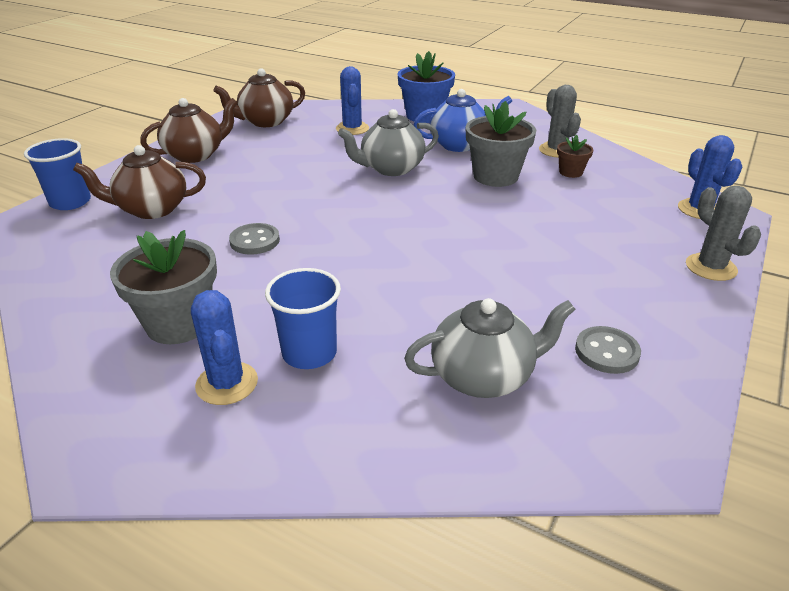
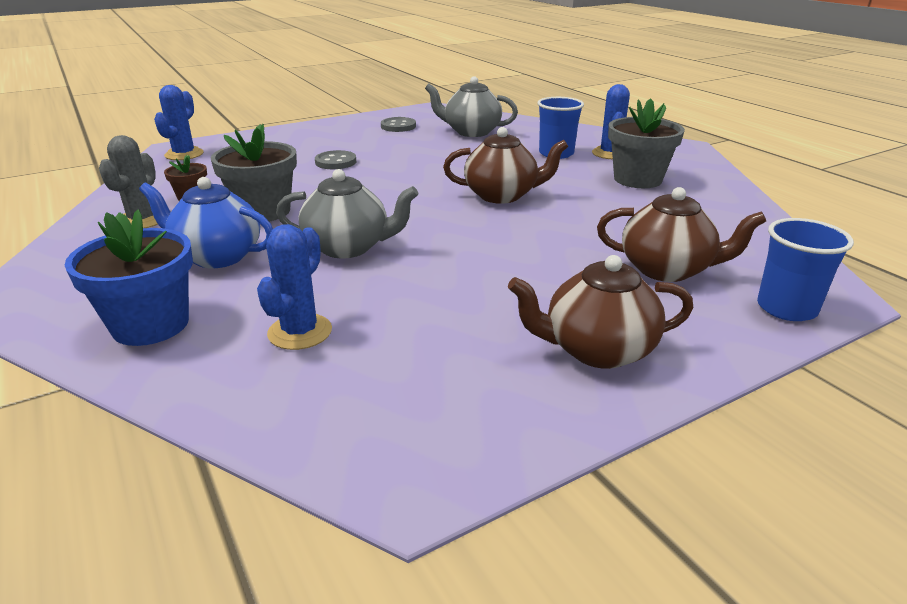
camera: 150 degrees left, 5 degrees down
(255, 241) = (559, 213): grey button -> grey button (335, 162)
(265, 122) = (425, 409): brown teapot -> brown teapot (502, 195)
(711, 267) = (268, 135): grey cactus -> none

